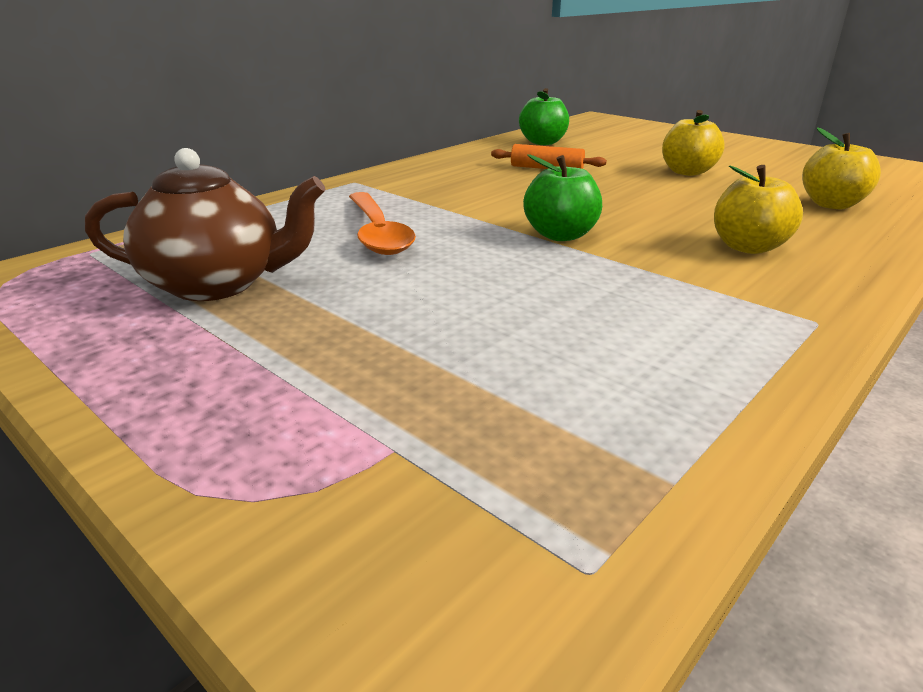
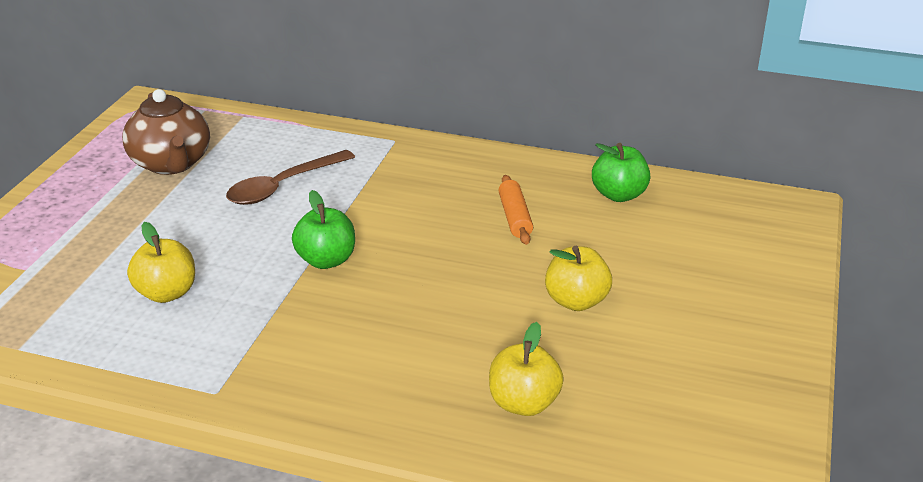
camera: 65 degrees right, 5 degrees up
(377, 233) = (283, 186): orange spoon -> brown spoon
(748, 247) = (354, 354): yellow apple -> yellow apple (167, 293)

